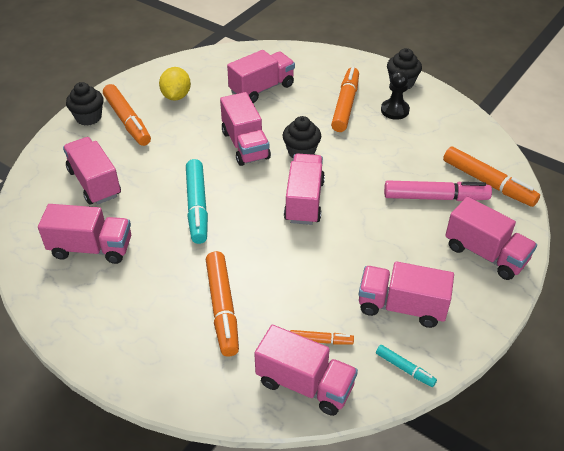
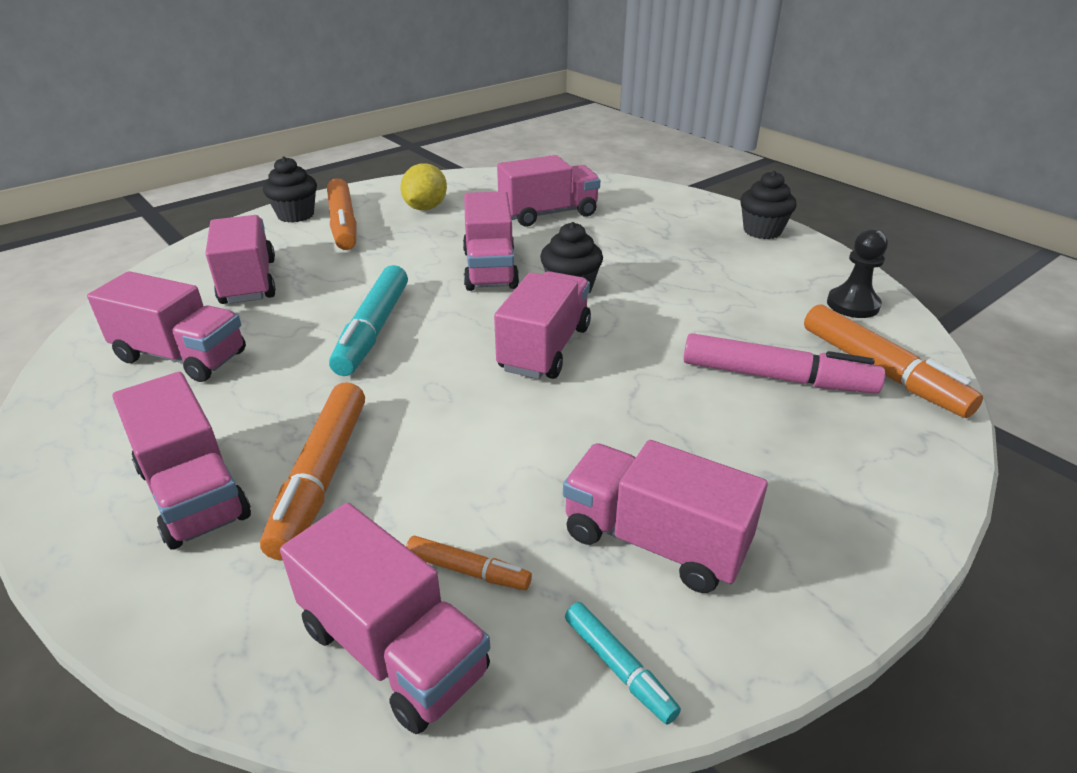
camera: 15 degrees right, 10 degrees down
(345, 105) = (664, 244): orange marker -> none
(394, 110) = (740, 259): black pawn -> black pawn (852, 305)
(485, 254) = (854, 480): pink truck -> pink truck (193, 493)

